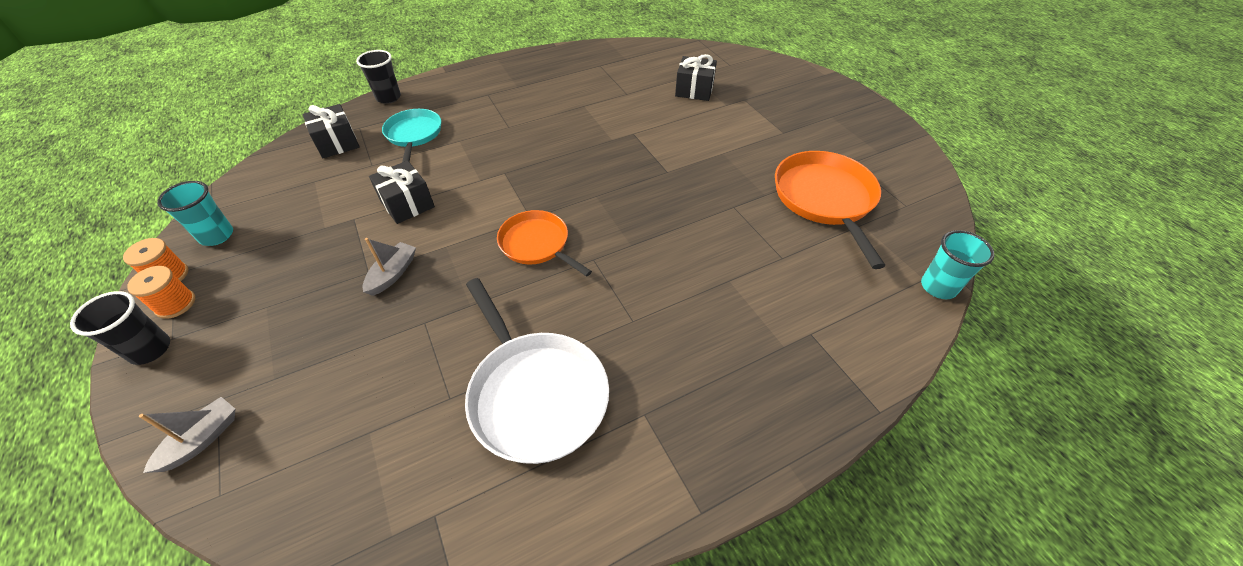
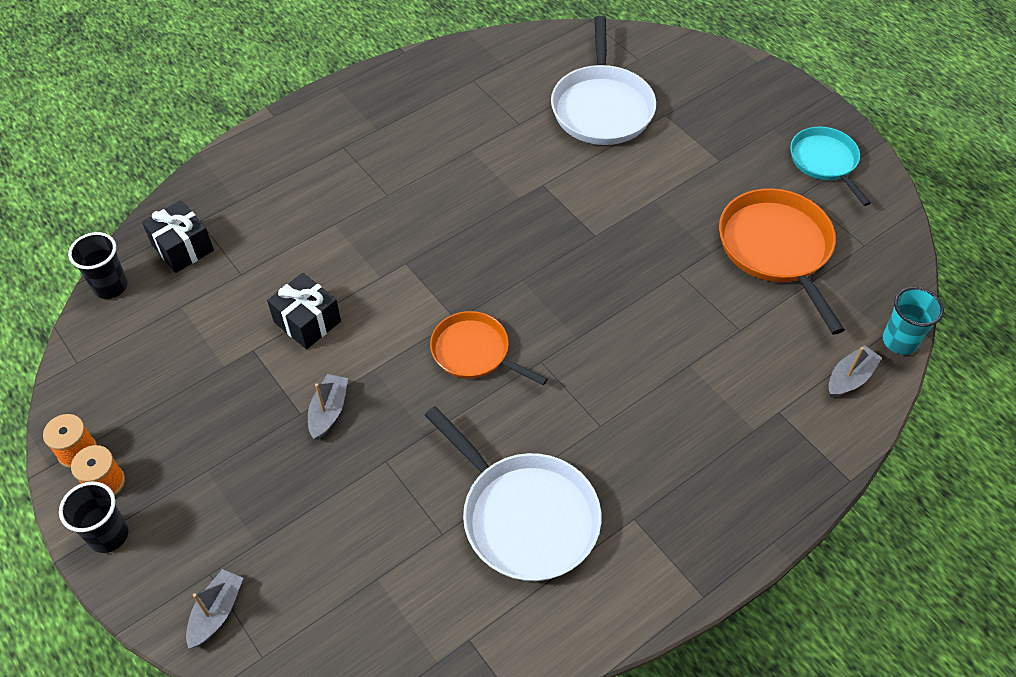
camera: 10 degrees left, 5 degrees up
(217, 236) = (103, 395): turquoise cup -> none
(388, 97) = (216, 168): black cup -> black cup (110, 286)
(414, 134) = (274, 222): turquoise pan -> turquoise pan (825, 161)
(694, 90) = (602, 107): black gift -> white pan
(885, 313) = (850, 378): none -> grey boat

